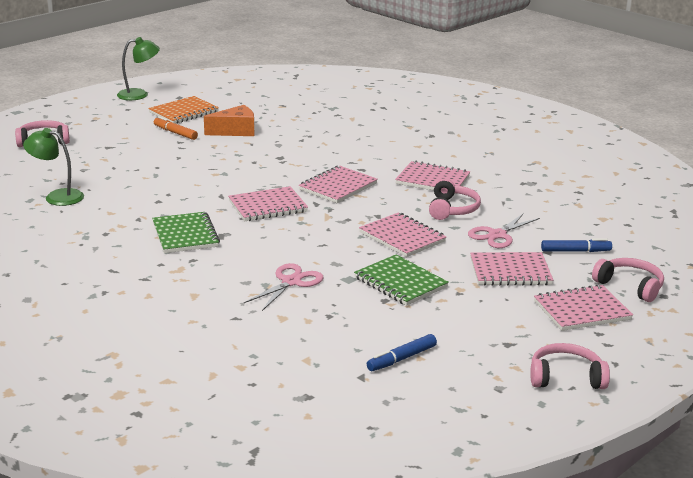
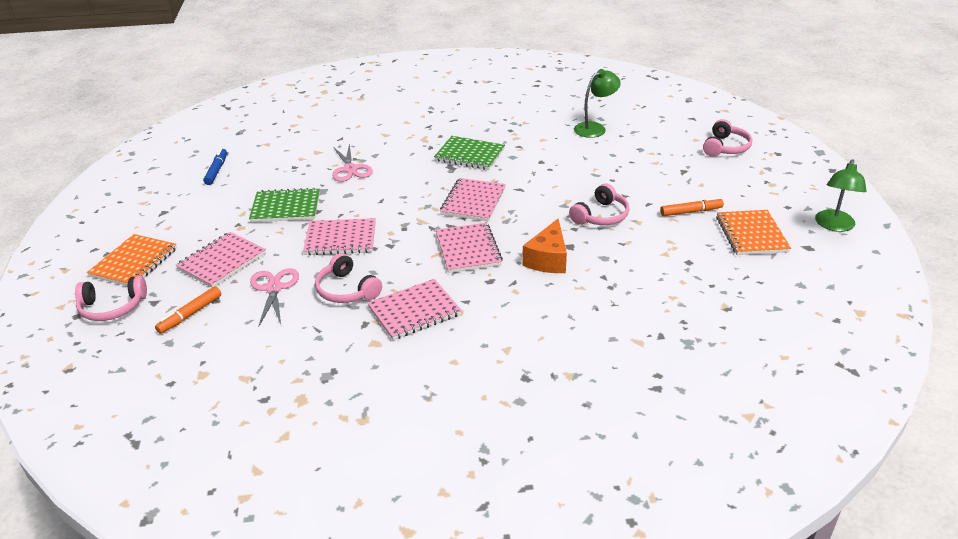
camera: 130 degrees right, 10 degrees up
(235, 131) = (665, 246): orange cheese -> orange cheese (548, 259)
(566, 377) = (105, 213): pink headphones -> pink headphones (601, 216)
(575, 251) = (190, 314): blue marker -> orange marker
(582, 310) = (134, 262): pink notebook -> orange notebook

